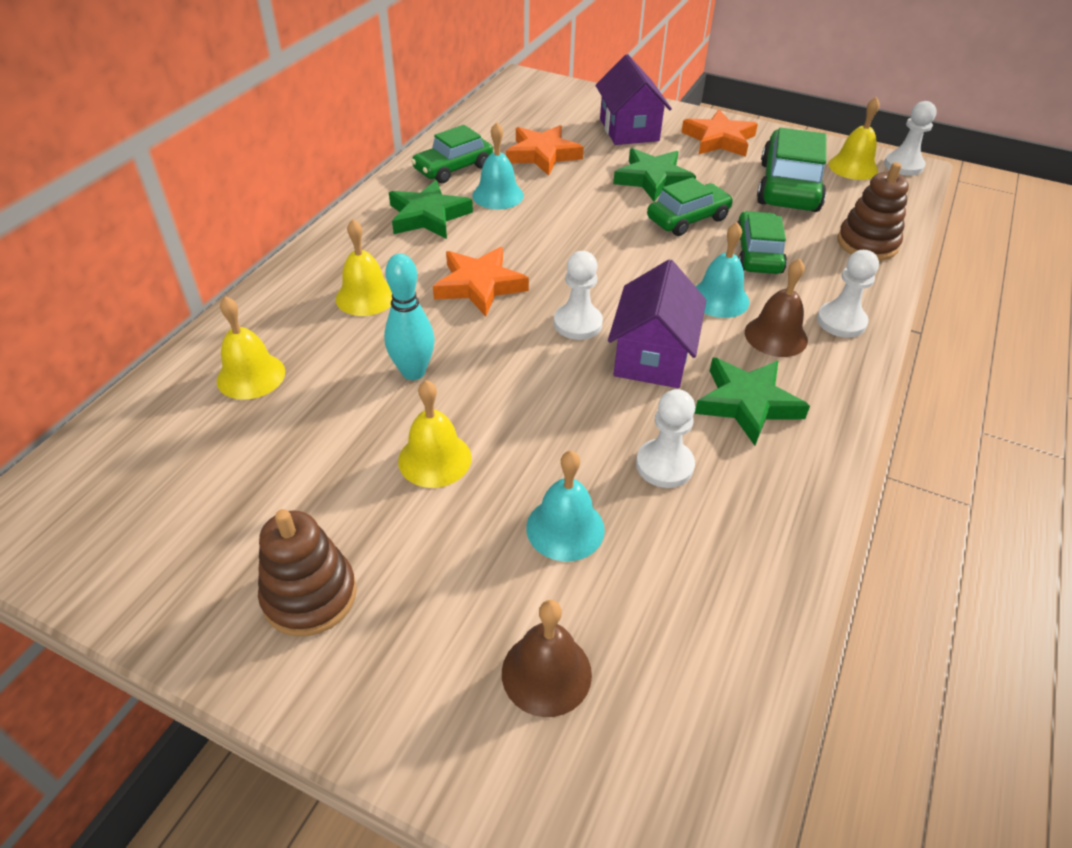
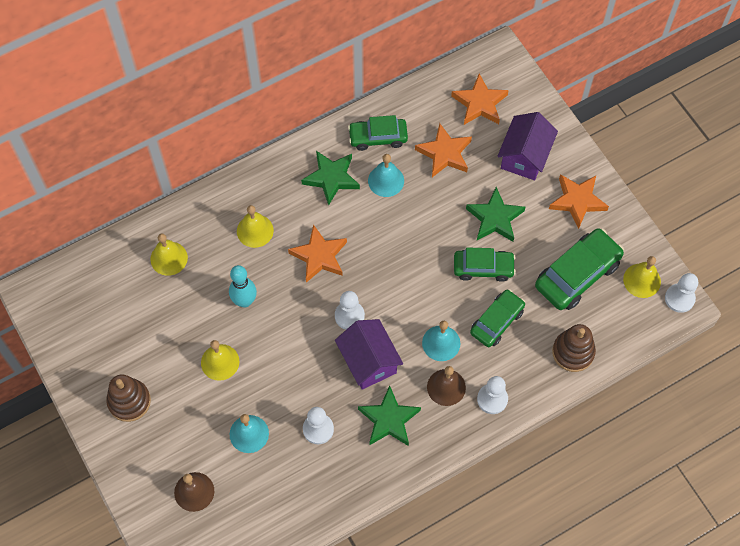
camera: 35 degrees right, 20 degrees up
(540, 112) = (480, 103): none -> orange star
(652, 356) = (368, 361): purple house -> purple house turned 75 degrees counterclockwise

